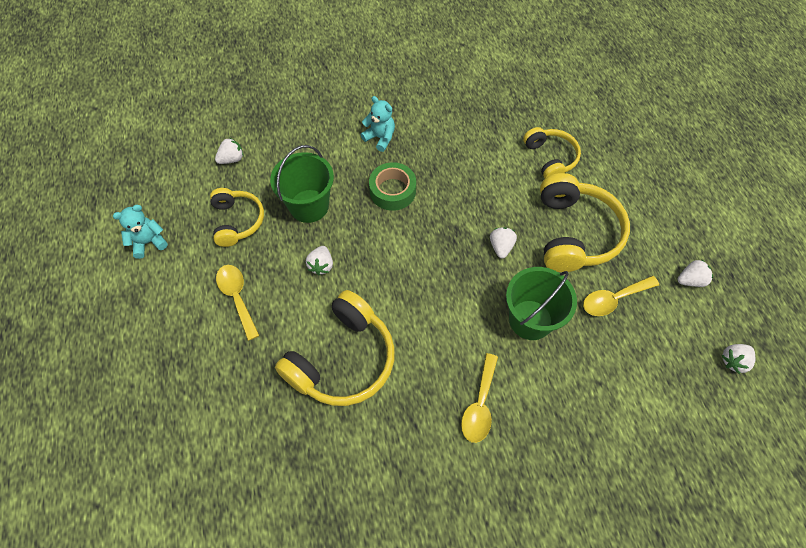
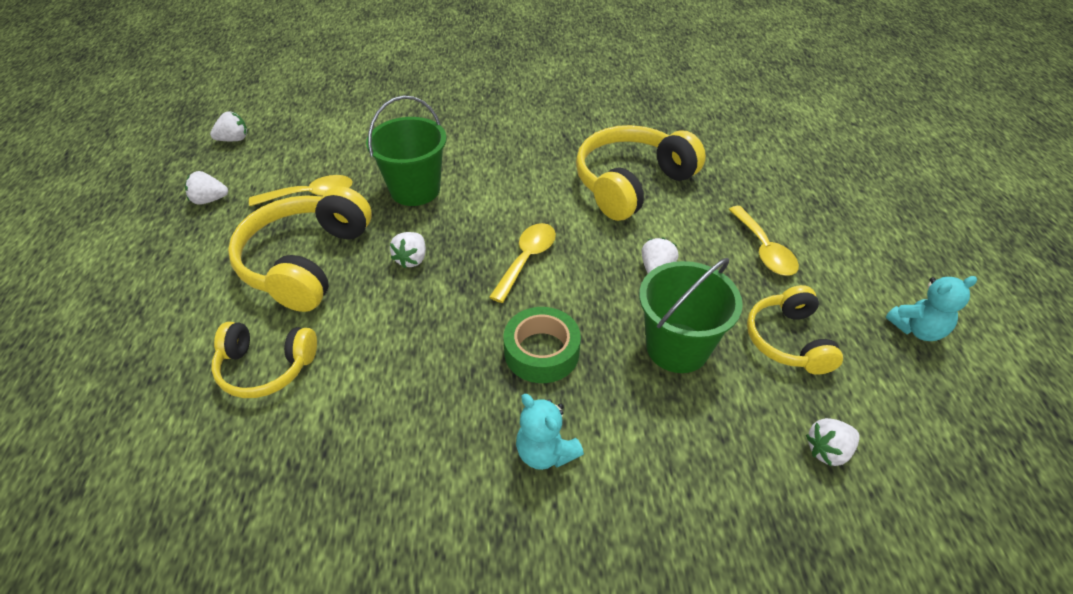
camera: 170 degrees left, 15 degrees down
(479, 405) = (498, 140): yellow spoon -> yellow spoon (527, 259)
(550, 158) = (266, 368): yellow headphones -> yellow headphones turned 75 degrees counterclockwise

